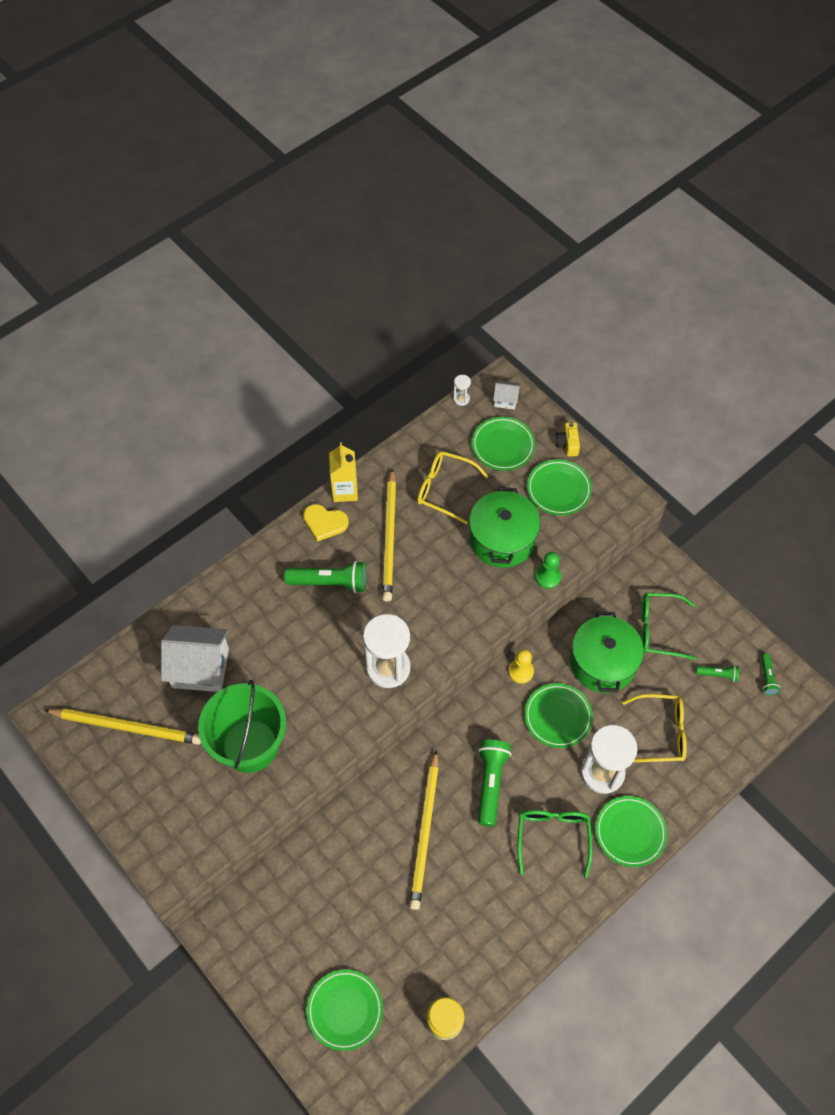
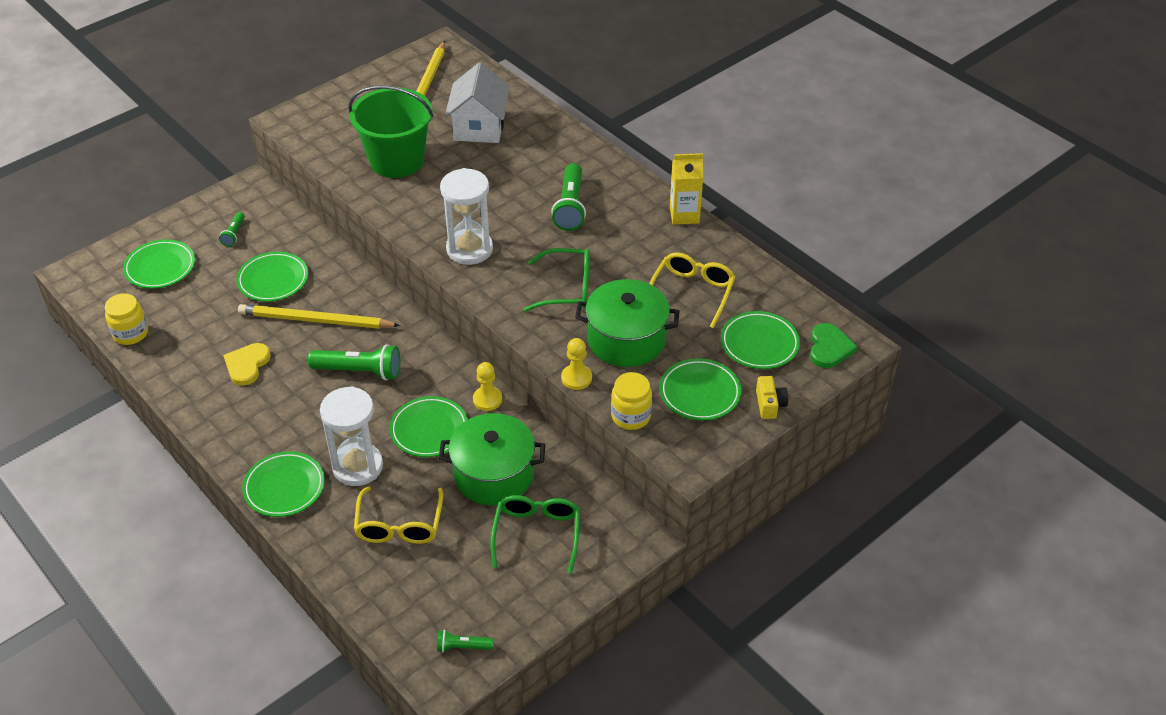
camera: 90 degrees right, 15 degrees down
(324, 523) = (643, 201): yellow heart -> yellow heart (247, 365)
(367, 883) = (273, 280): none -> green plate
(389, 538) = (626, 249): yellow pencil -> none
(461, 399) = (824, 308): white hourglass -> none
(505, 400) = (829, 348): white house -> green heart
(547, 577) = (576, 378): green pawn -> yellow pawn
(553, 837) = (292, 420): green glasses -> green glasses (567, 288)
(567, 444) = (769, 404): yellow camera -> yellow camera turned 90 degrees clockwise
(586, 538) = (631, 416): none -> yellow jar
(718, 674) = (471, 591): green flashlight -> green flashlight (234, 234)

